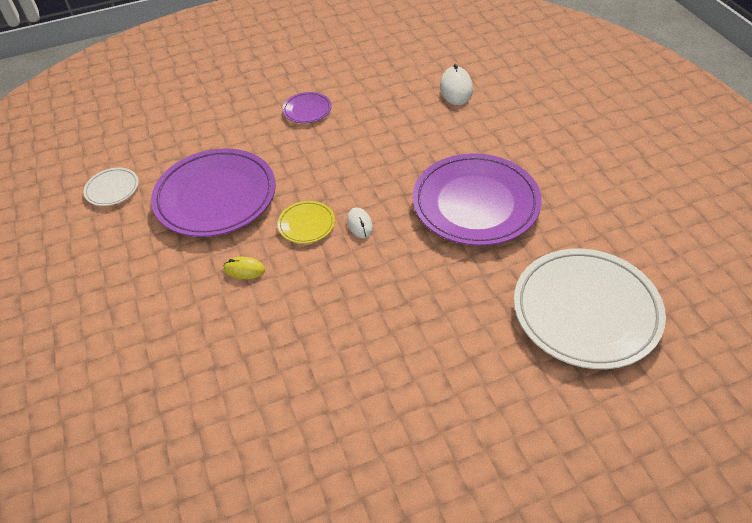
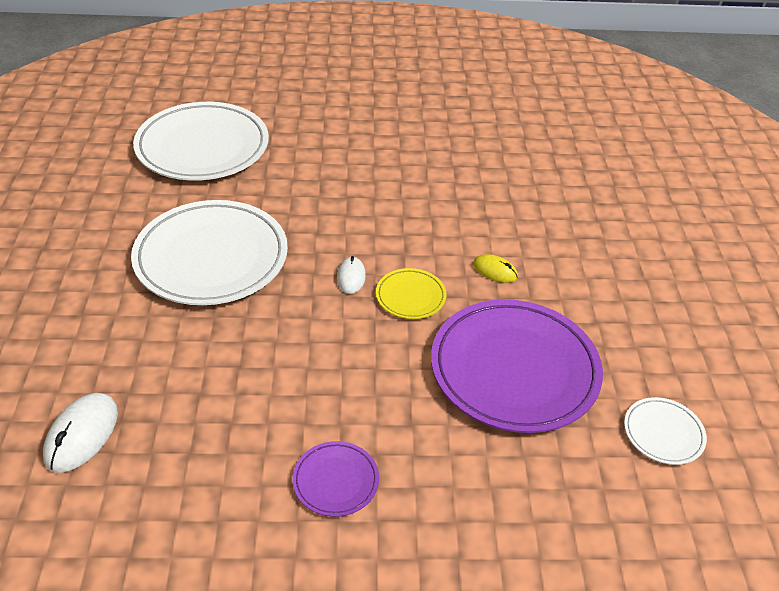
camera: 165 degrees left, 5 degrees down
(475, 203) = (211, 258): purple plate -> white plate

